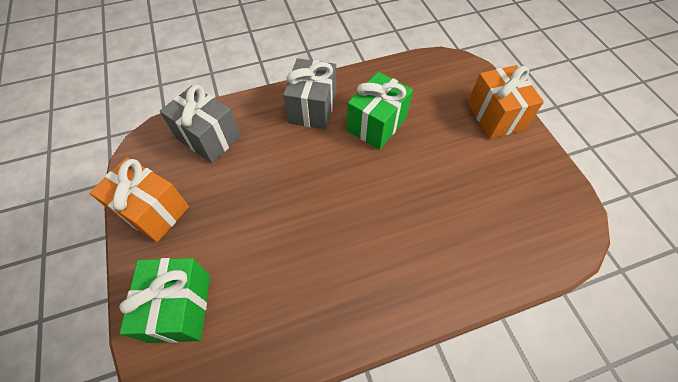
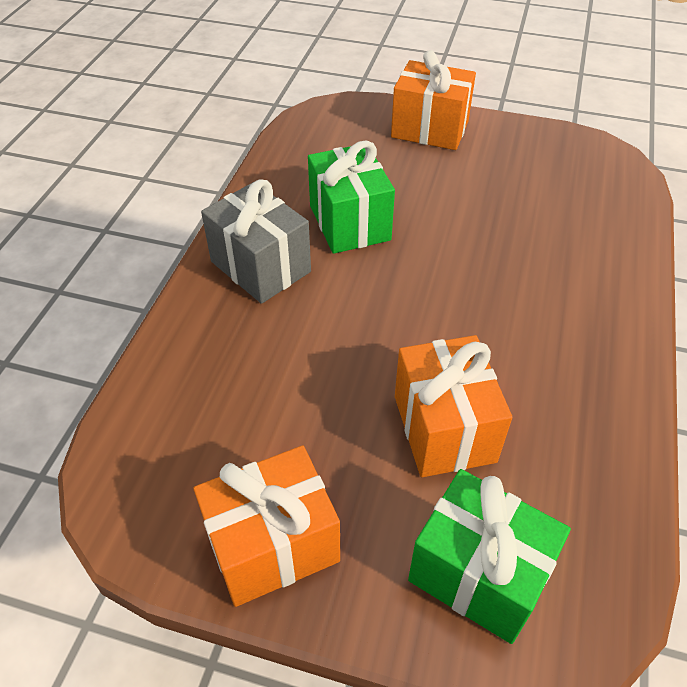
camera: 55 degrees left, 10 degrees down
(208, 138) = (194, 408): grey gift -> none
(261, 245) = (444, 428): none -> orange gift

